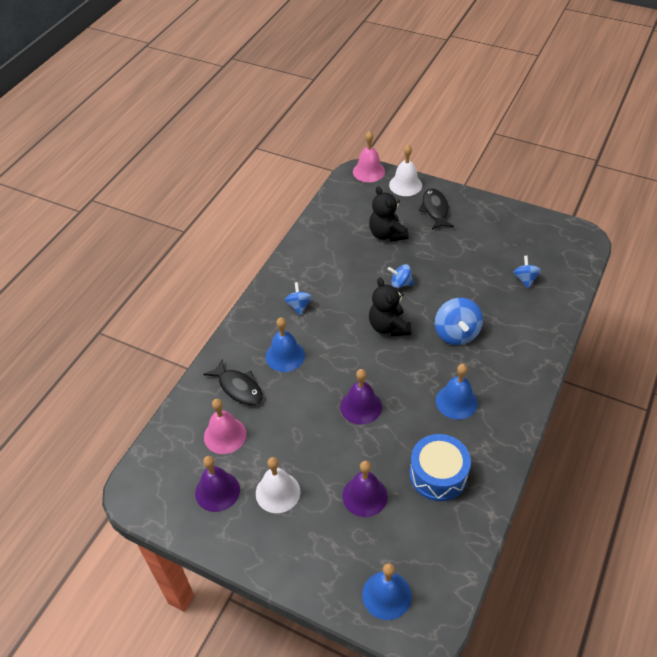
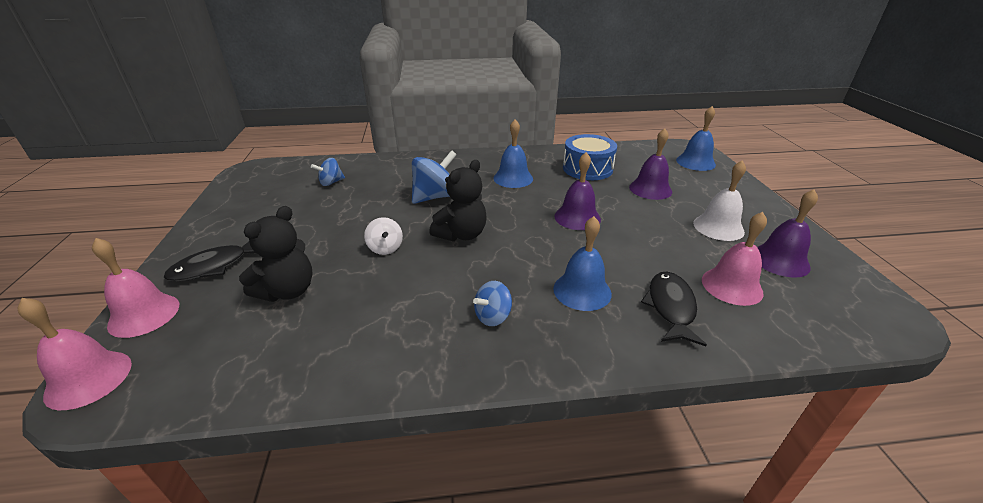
camera: 125 degrees left, 15 degrees down
(400, 283) = (385, 248): blue spinning top -> white spinning top
(405, 185) = (144, 315): white bell -> pink bell

